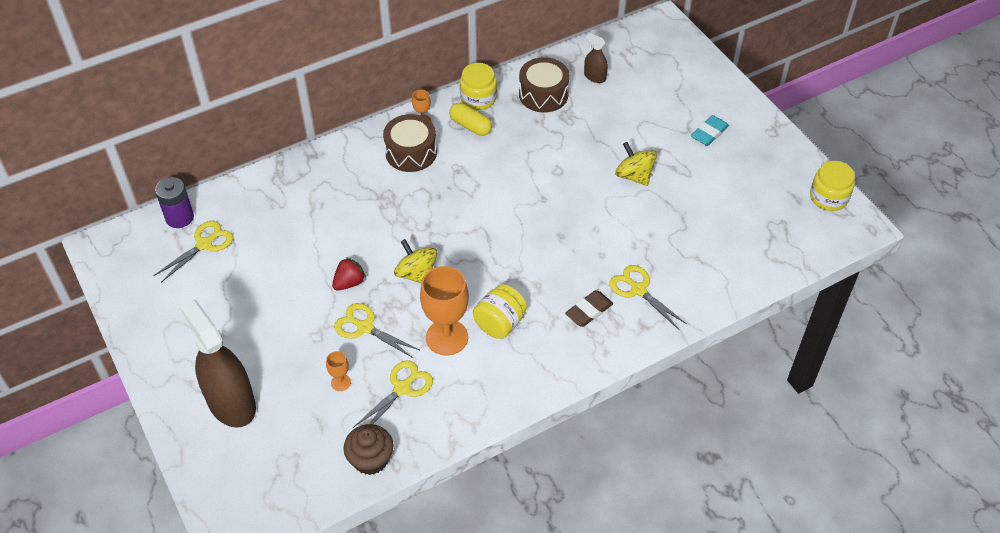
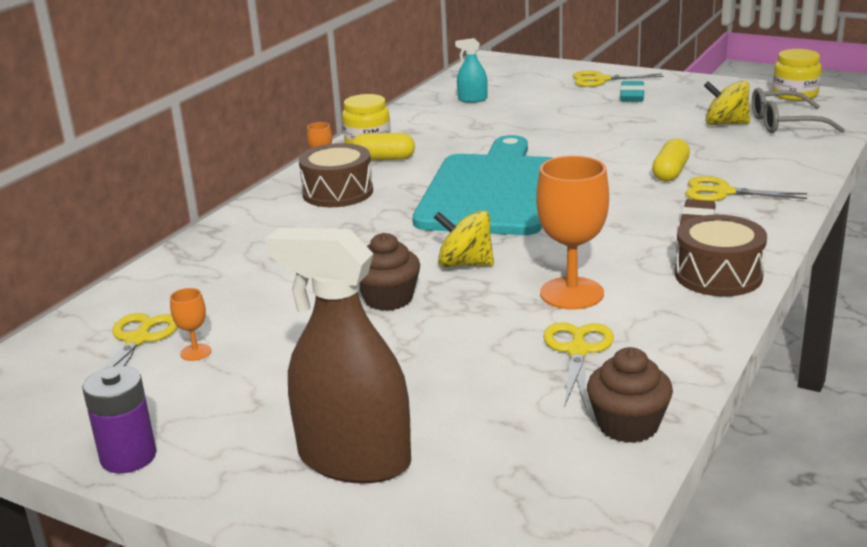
camera: 30 degrees left, 25 degrees down
(179, 217) = (73, 331): purple battery -> purple battery (128, 457)
(341, 382) = (490, 378): orange goblet -> orange goblet (195, 352)
(349, 283) = (388, 299): red strawberry -> brown cupcake
(365, 327) = (458, 323): yellow scissors -> yellow scissors (601, 80)
(500, 205) = (491, 191): none -> turquoise cutting board
(500, 323) = (617, 262): yellow jar -> none
(543, 94) = (435, 121): brown drum -> brown drum (718, 275)
(595, 77) = (472, 99): brown spray bottle -> turquoise spray bottle
(630, 247) = (670, 172): none -> yellow capsule
(634, 176) = (602, 135): yellow spinning top -> yellow spinning top (725, 124)
(775, 232) = (785, 123): none -> grey glasses

